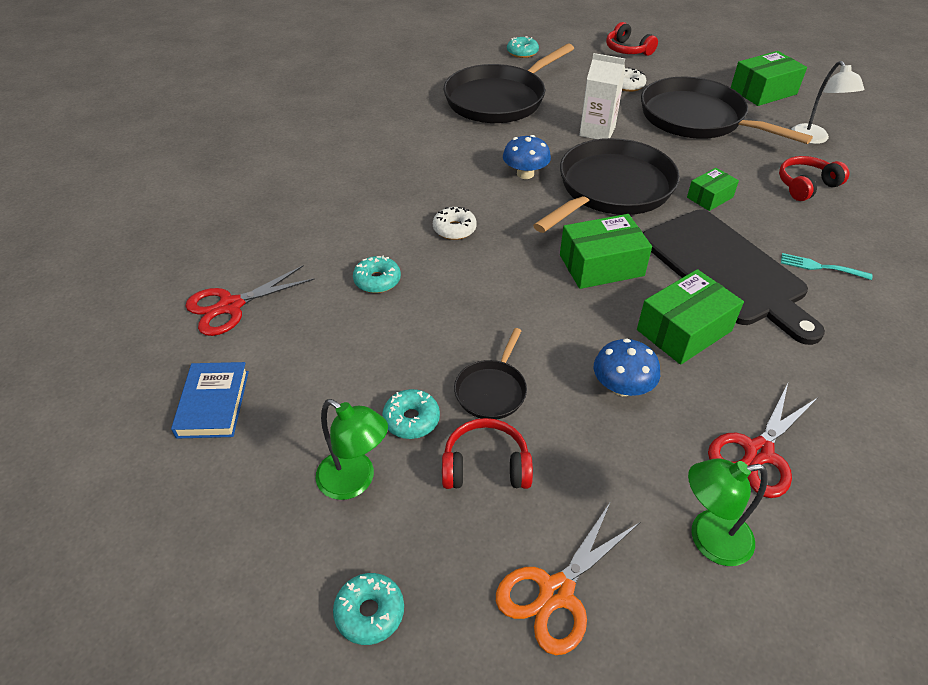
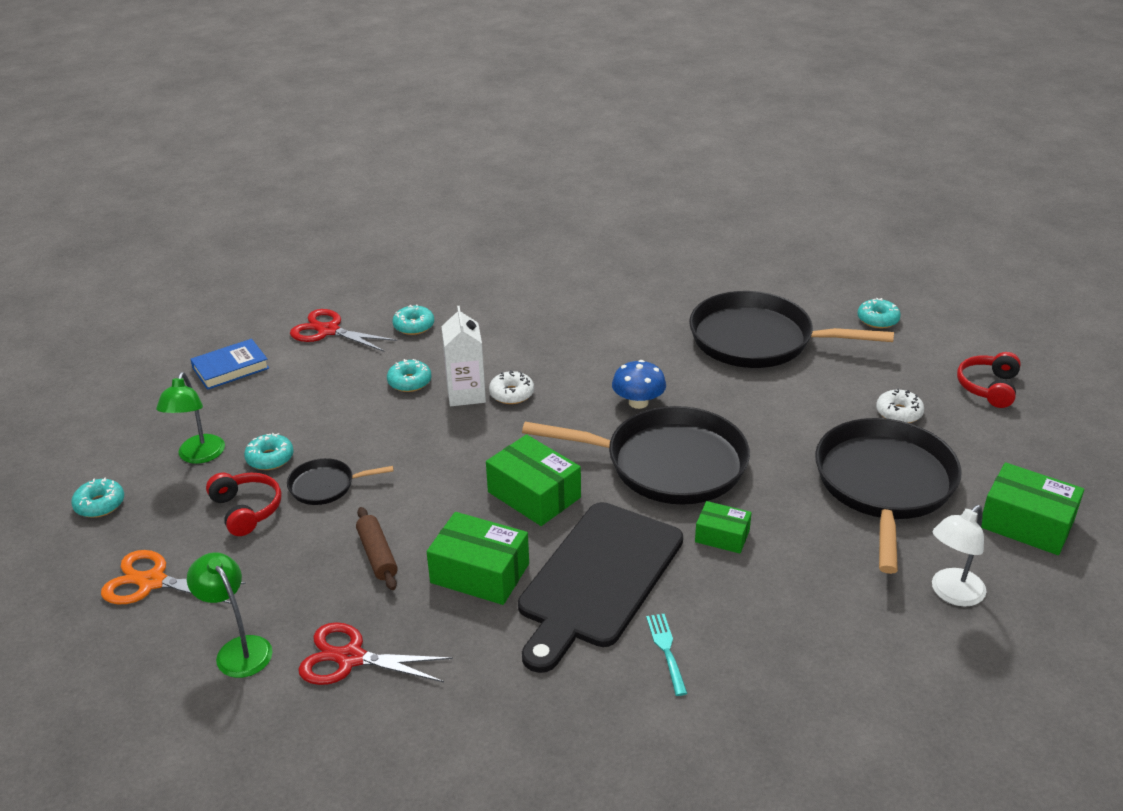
camera: 60 degrees right, 10 degrees down
(290, 248) = (414, 326): none -> turquoise donut
(597, 131) = (769, 422): white carton -> white carton (466, 394)
(622, 387) = (377, 555): blue mushroom -> brown rolling pin
(806, 185) = (827, 607): red headphones -> none

